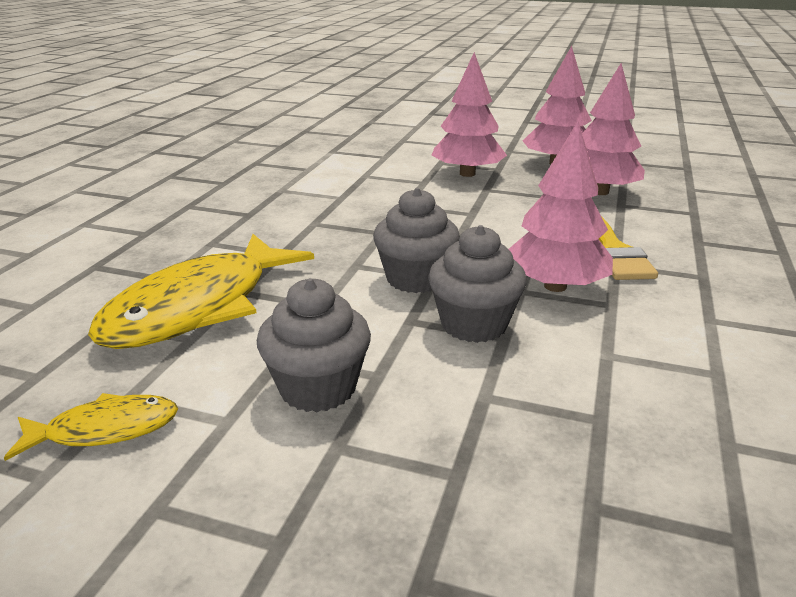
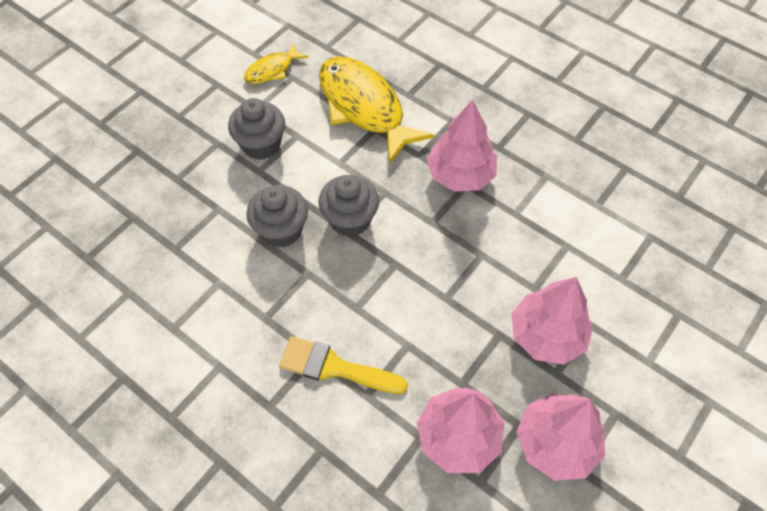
camera: 110 degrees right, 30 degrees up
(105, 430) = (272, 70): yellow fish -> yellow fish turned 45 degrees clockwise
(555, 286) = (302, 296): pink tree -> pink tree (460, 175)

